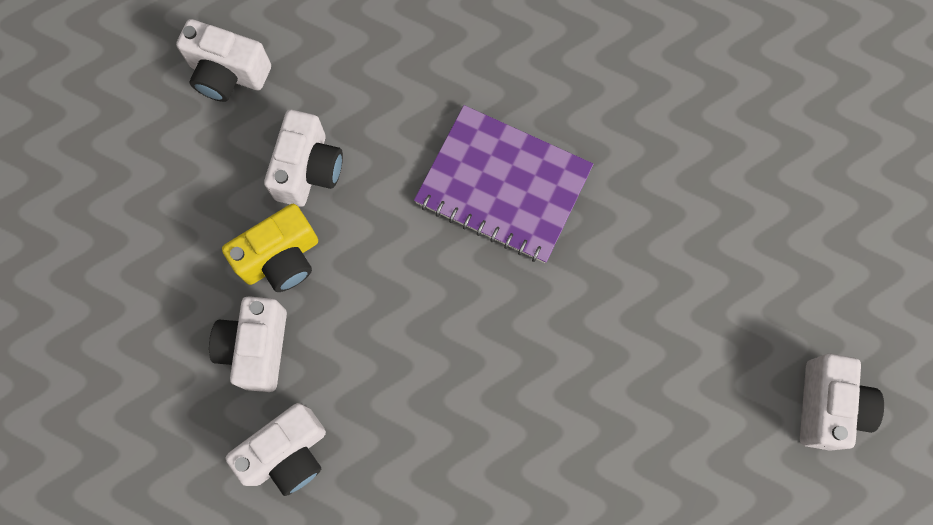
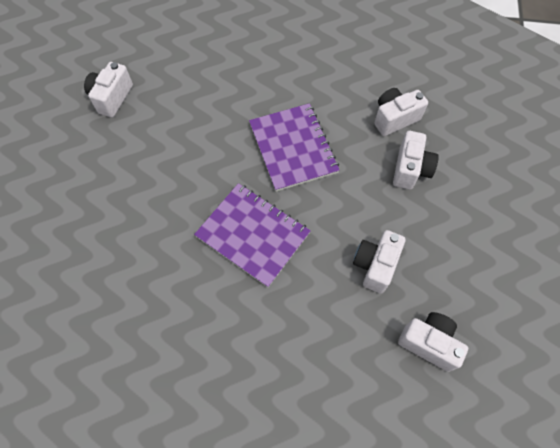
camera: 170 degrees left, 10 degrees down
(281, 258) = (395, 214): yellow camera -> none
(467, 355) = (293, 148): none -> purple notebook

